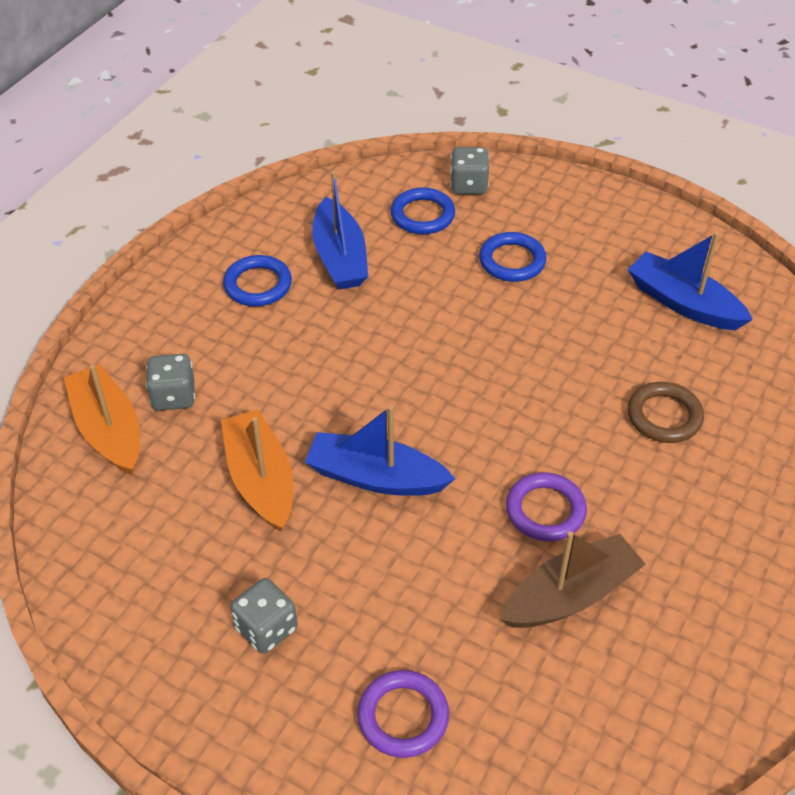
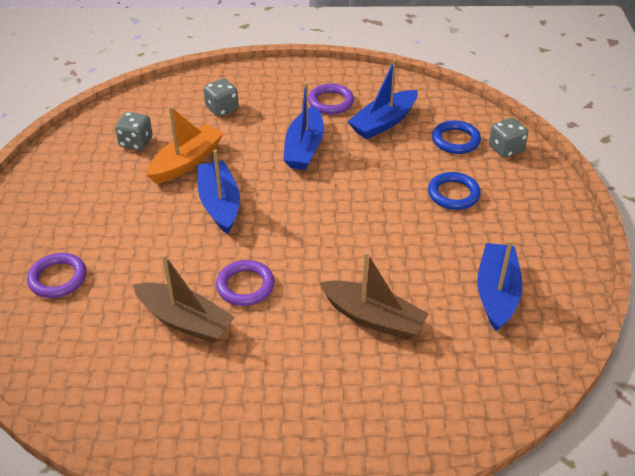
camera: 60 degrees right, 5 degrees down
(108, 430) = (182, 98): orange boat -> none
(258, 285) = (331, 102): blue ring -> purple ring
(266, 628) = (88, 204): grey dice -> grey dice (136, 142)
(330, 349) = (304, 148): none -> blue boat
(664, 416) = (373, 318): brown ring -> brown boat

